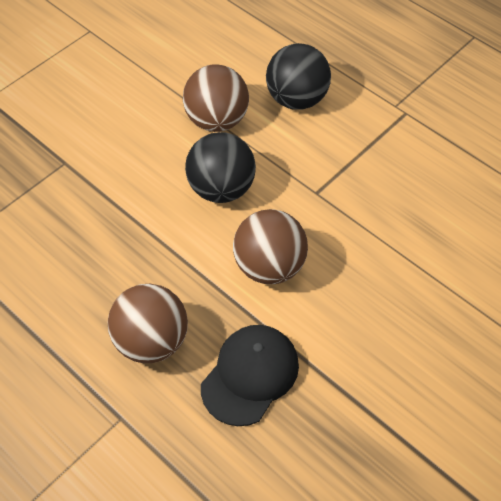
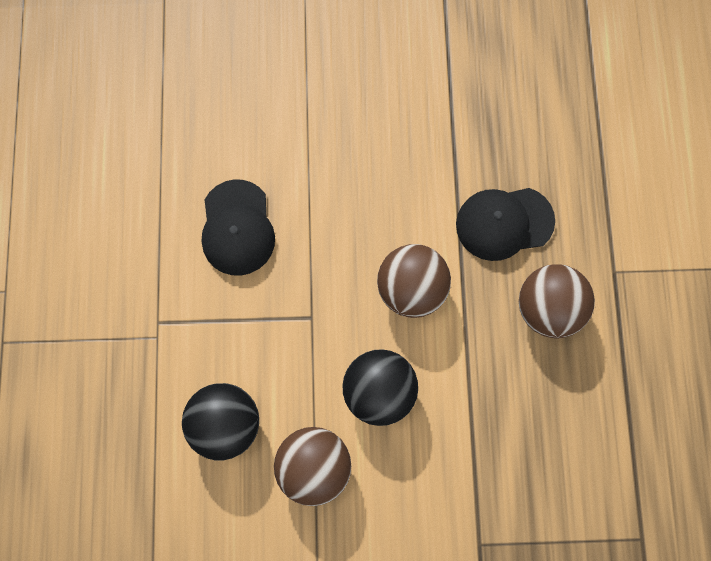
camera: 135 degrees left, 20 degrees up
(433, 201) = (237, 228): none -> black cap

